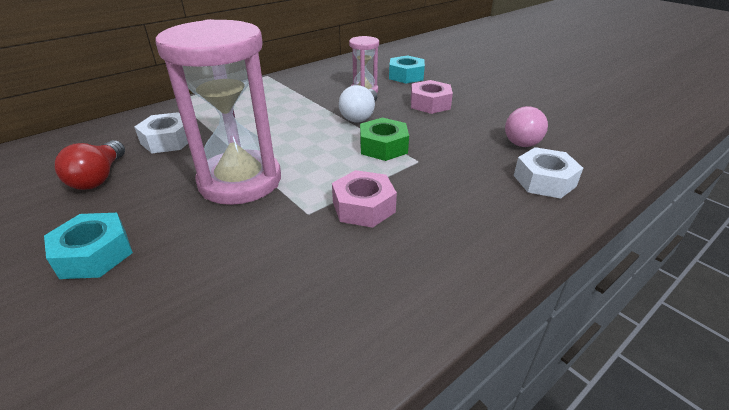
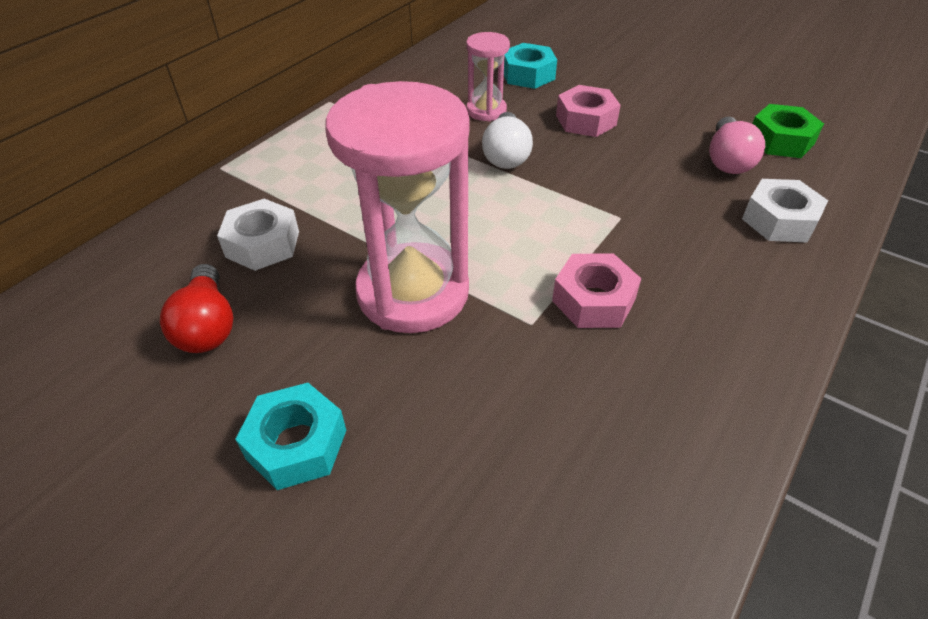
camera: 15 degrees left, 10 degrees up
(383, 147) = (565, 202): green nut -> green nut (780, 140)

